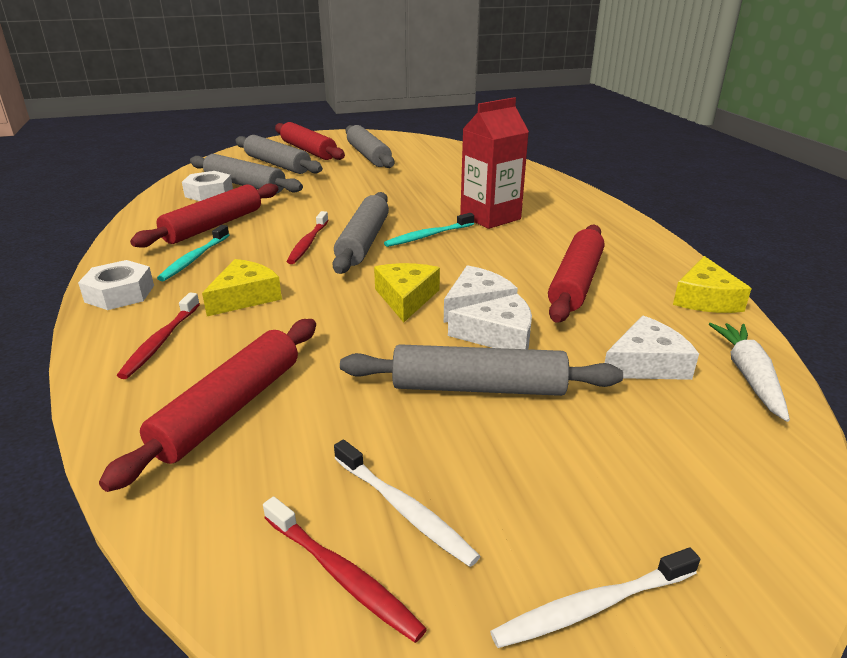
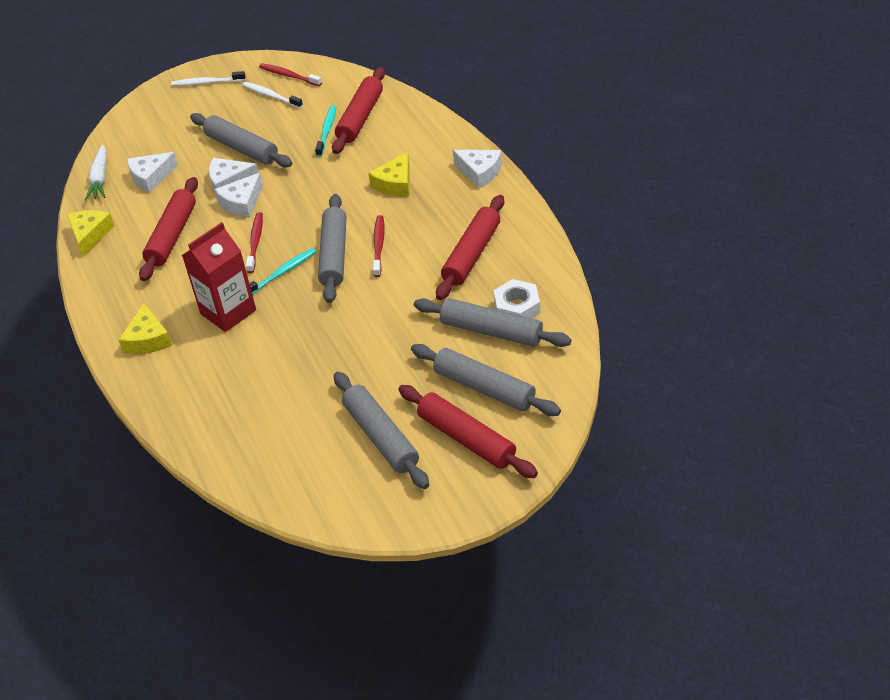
camera: 175 degrees right, 15 degrees up
(120, 293) = (479, 172): white nut -> white cheese
(161, 341) = (423, 144): red toothbrush -> red toothbrush (255, 242)
(194, 258) = (456, 212): turquoise toothbrush -> turquoise toothbrush (327, 130)
(406, 298) = (289, 201): yellow cheese -> yellow cheese (148, 339)
(478, 388) = (242, 148): grey rolling pin -> grey rolling pin turned 45 degrees clockwise
(592, 606) = (207, 82): white toothbrush -> white toothbrush turned 150 degrees counterclockwise

